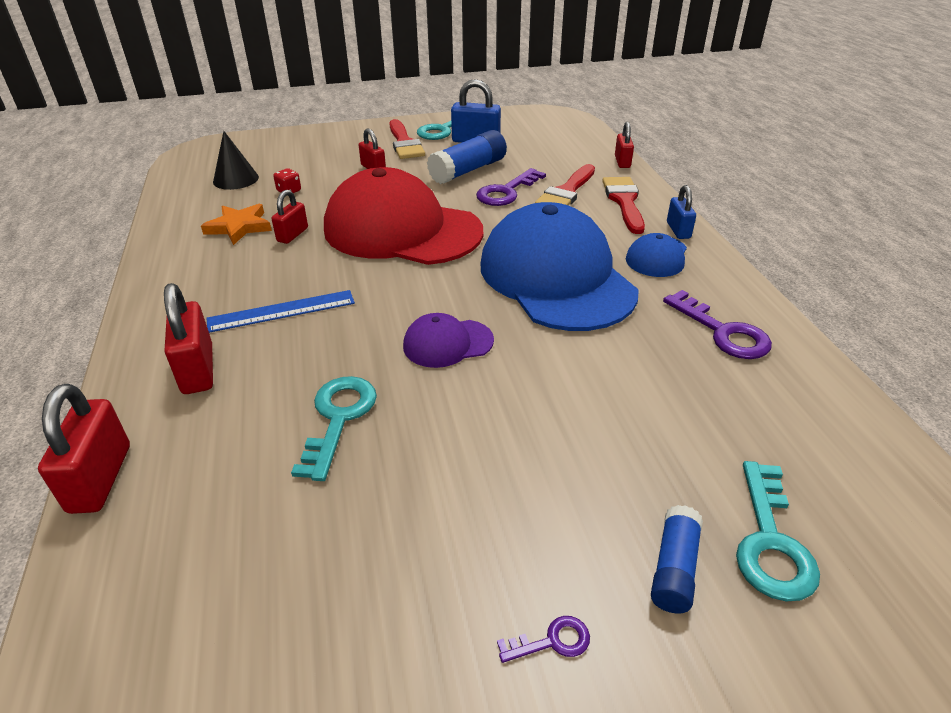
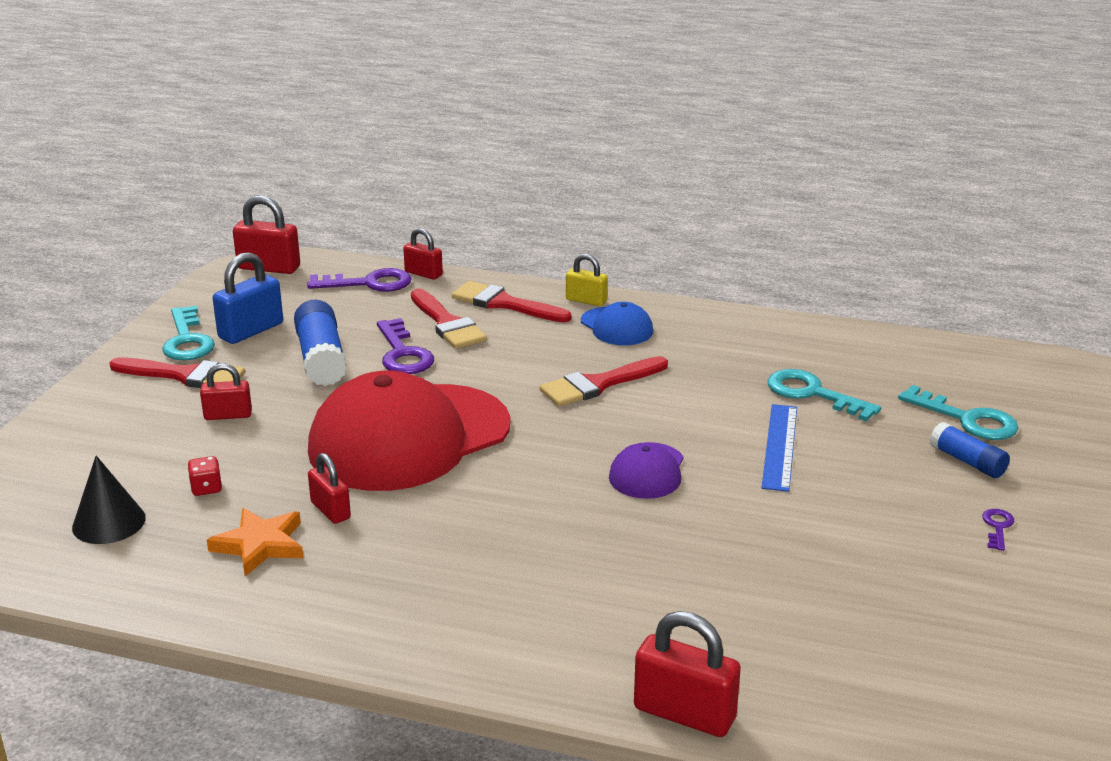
camera: 60 degrees left, 10 degrees down
(198, 369) = (554, 627): red padlock -> red padlock (269, 268)
(281, 311) = (495, 552): blue ruler -> blue ruler (780, 446)
(338, 418) = (707, 557): turquoise key -> turquoise key (812, 394)
(556, 277) = (598, 384): blue cap -> red brush
(678, 230) = (586, 300): blue padlock -> yellow padlock
(723, 332) = (750, 344): purple key -> purple key (369, 283)

